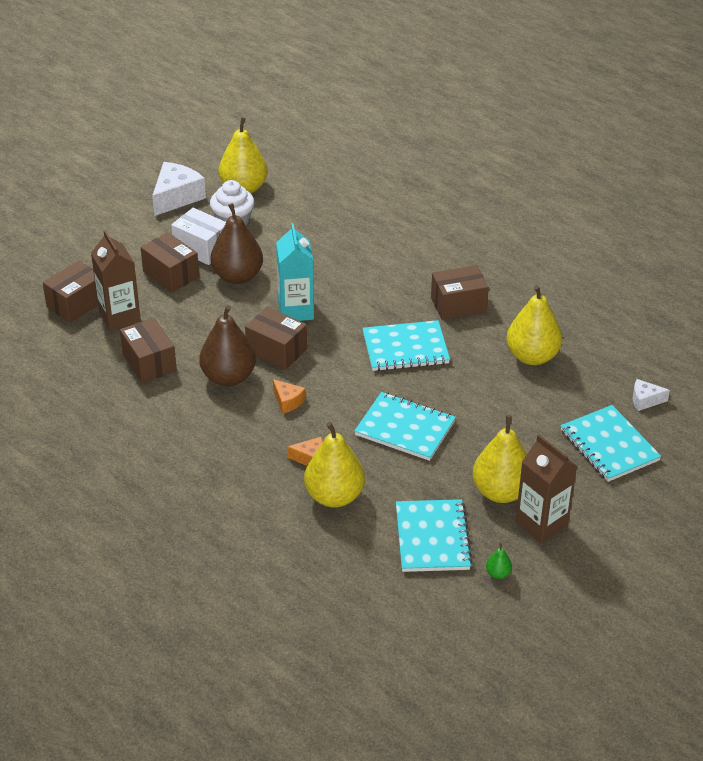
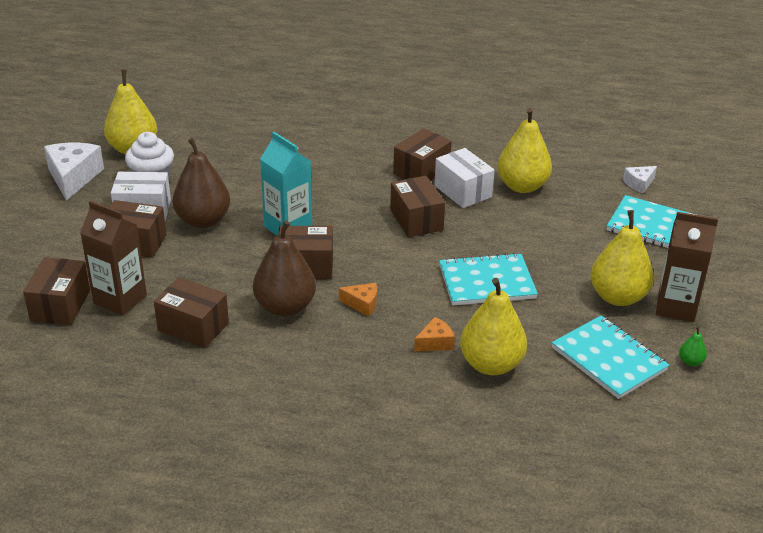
camera: 35 degrees left, 5 degrees down
(405, 348) = (416, 220): turquoise notebook -> brown box
(473, 339) = (463, 191): none -> white box

